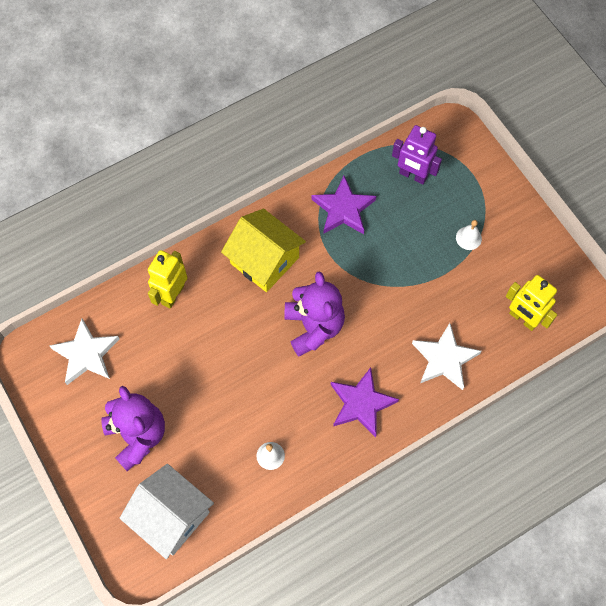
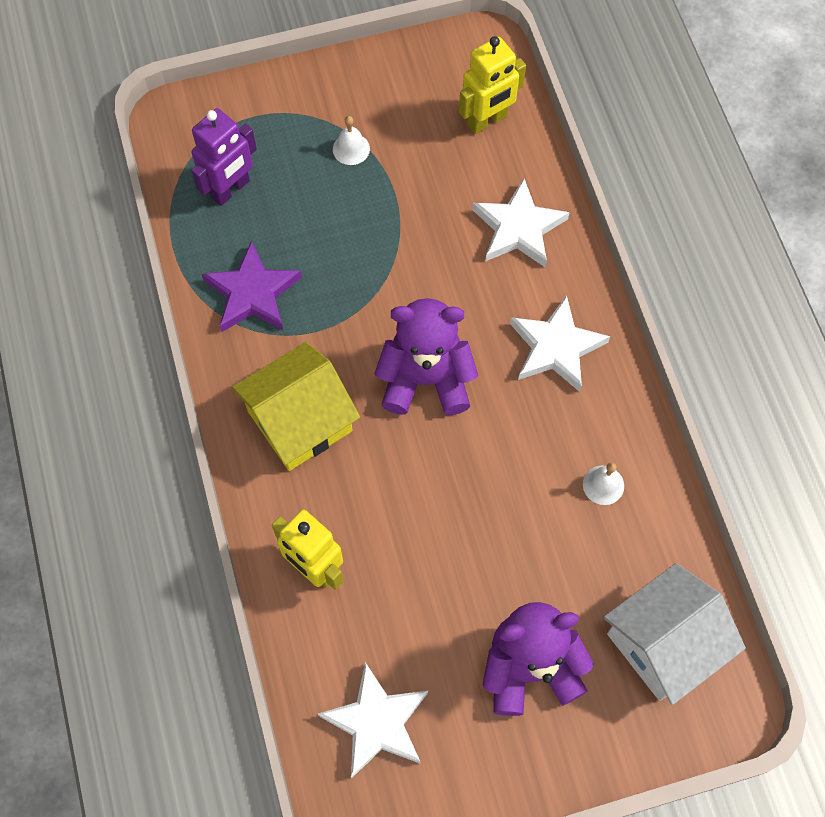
camera: 75 degrees left, 0 degrees up
(361, 403) = (556, 347): purple star -> white star

